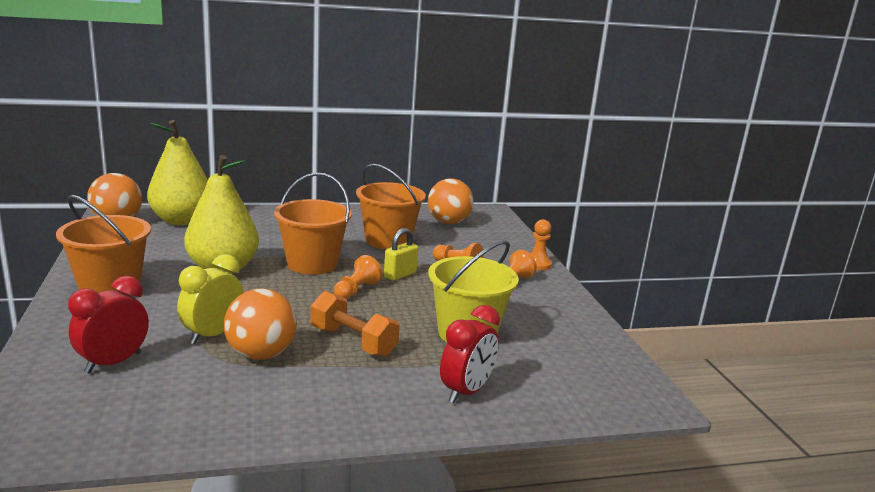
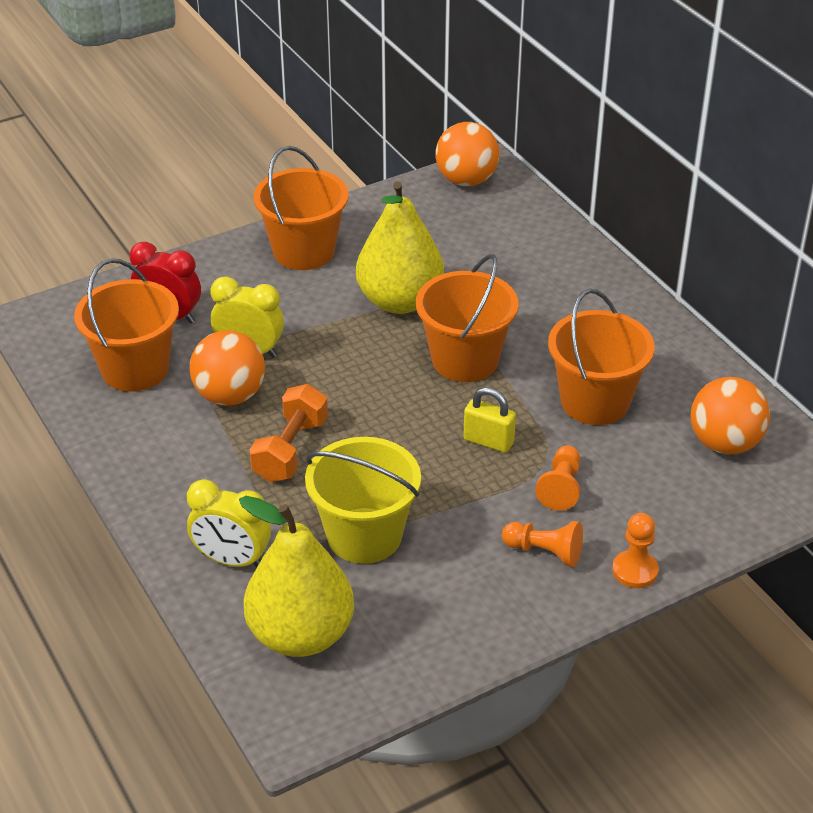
camera: 75 degrees right, 20 degrees up
(170, 395) = (135, 369): none -> orange bucket
(181, 221) = (508, 220): yellow pear -> yellow pear (301, 635)
(356, 290) = (416, 417): orange pawn -> none
(466, 392) = (232, 560): red clock -> yellow clock

